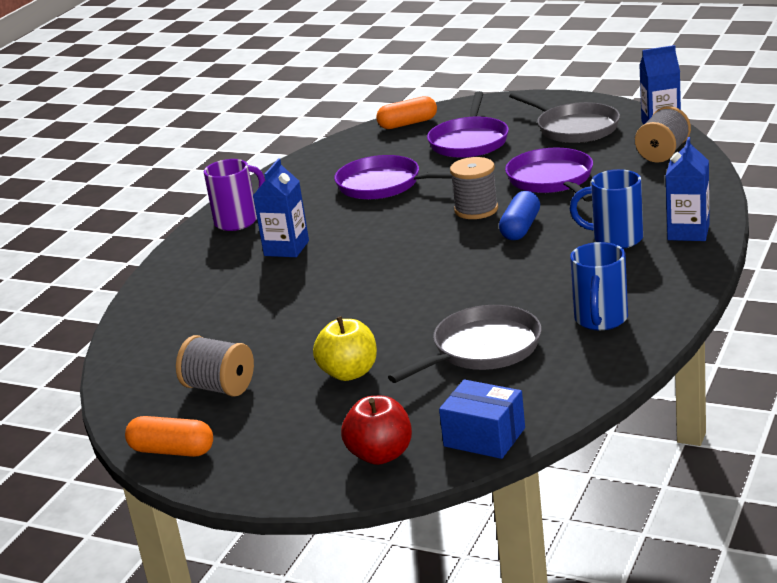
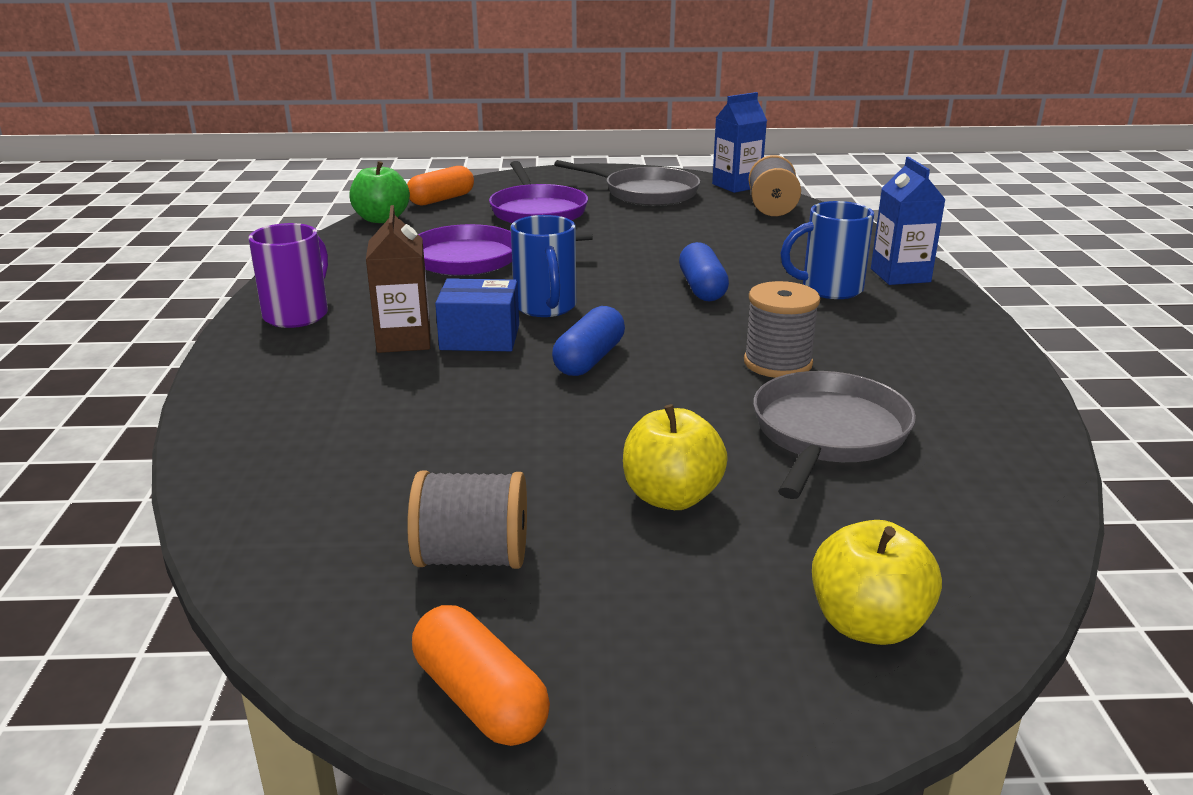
camera: 30 degrees left, 0 degrees up
(172, 451) = (480, 698): orange capsule -> orange capsule turned 60 degrees clockwise
(286, 248) = (404, 340): blue carton -> brown carton
(350, 141) = (381, 219): none -> green apple
(380, 455) = (867, 624): red apple -> yellow apple
(387, 277) = (589, 359): none -> blue capsule
(476, 210) = (623, 275): grey spool -> grey spool (777, 363)
(484, 437) = (988, 561): blue box -> blue box (480, 337)
(552, 180) = (680, 239): purple pan -> none
(600, 320) = (931, 377): blue mug -> blue mug (546, 307)

